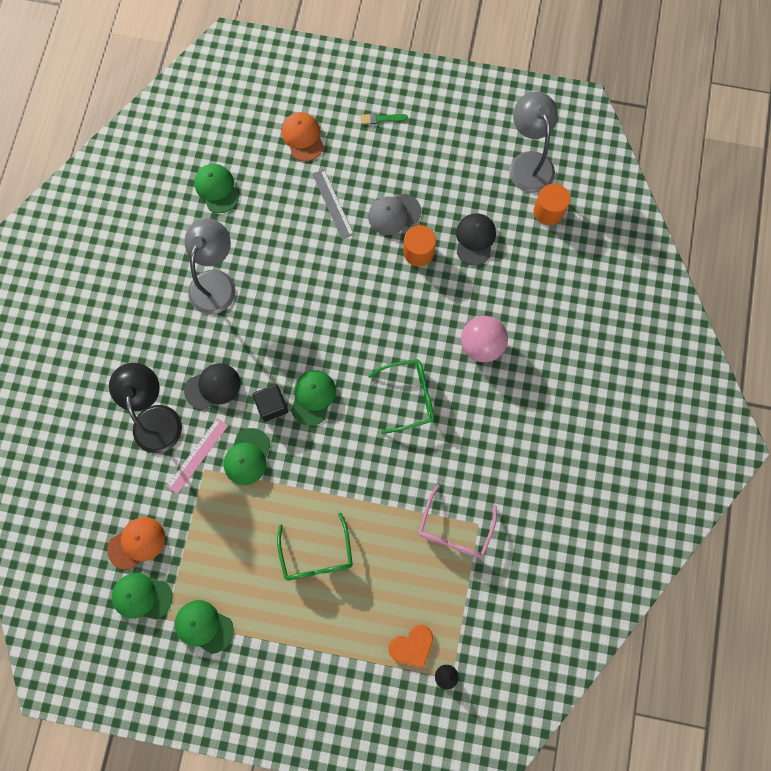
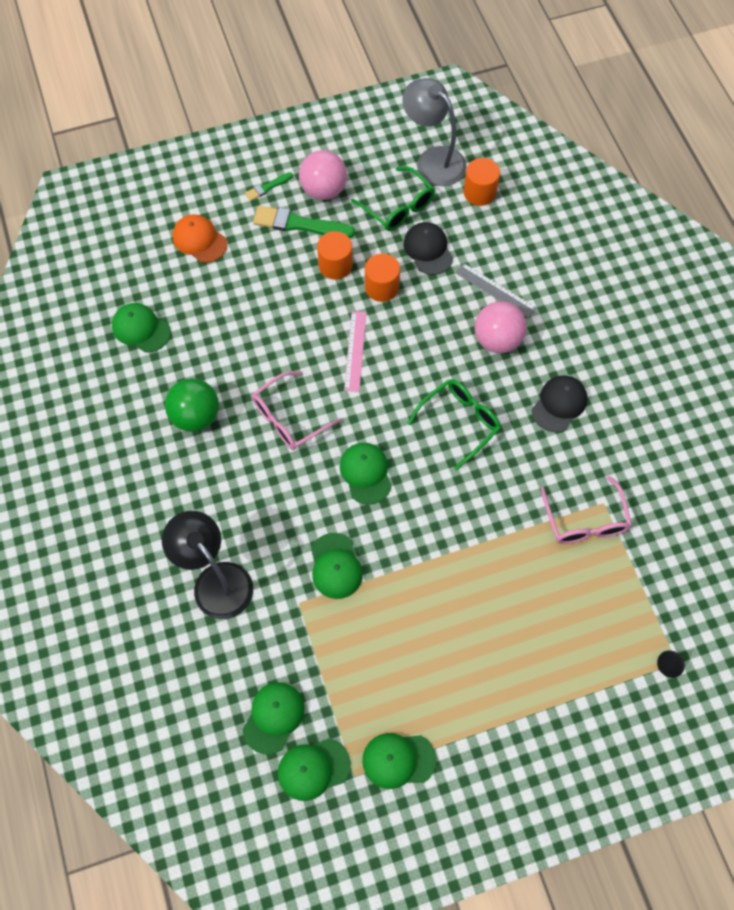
camera: 30 degrees left, 10 degrees down
(137, 543) = (273, 717): orange cap -> green cap
(197, 455) = (283, 593): pink ruler -> pink ruler (355, 351)
(213, 386) = (256, 518): black cap -> black cap (559, 404)
(216, 282) = (196, 416): grey lamp -> green ball
(272, 405) = (329, 503): black cube -> none
(283, 321) = (289, 418): none -> pink glasses
(317, 556) = (468, 622): green glasses -> green glasses (398, 207)
(333, 204) = (269, 285): grey ruler -> grey ruler (495, 290)
(387, 164) = (299, 224): none -> green brush
(394, 214) = (335, 265): grey cap -> orange cylinder
(412, 646) = (619, 654): orange heart -> none
(424, 144) = (323, 190): none -> pink ball

